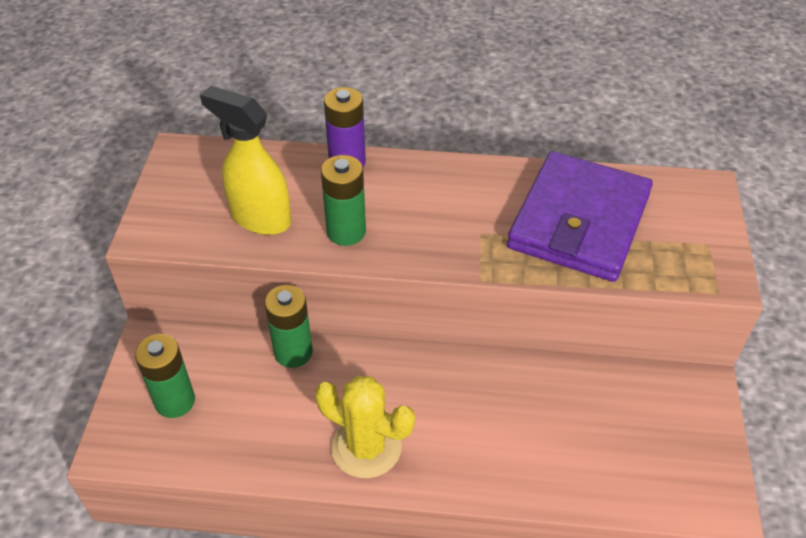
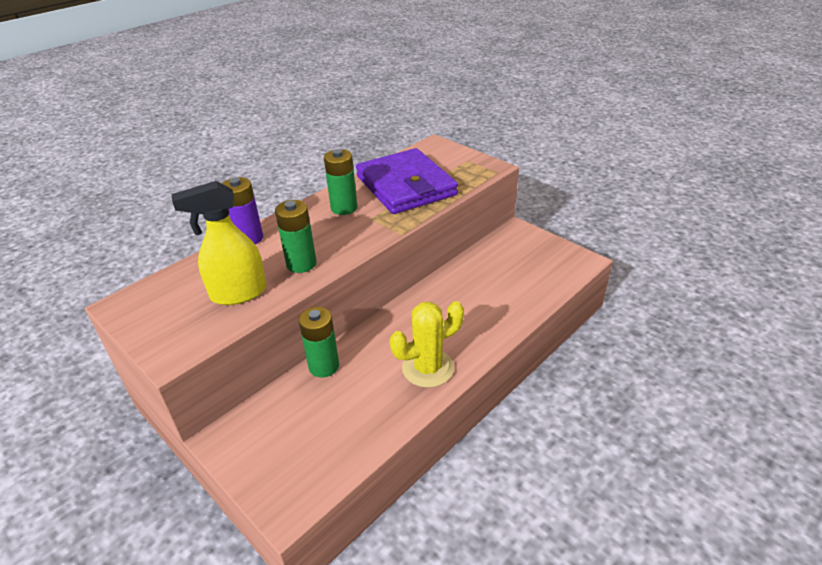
camera: 50 degrees left, 10 degrees down
(175, 401) = (290, 448): green battery -> green battery (344, 208)

